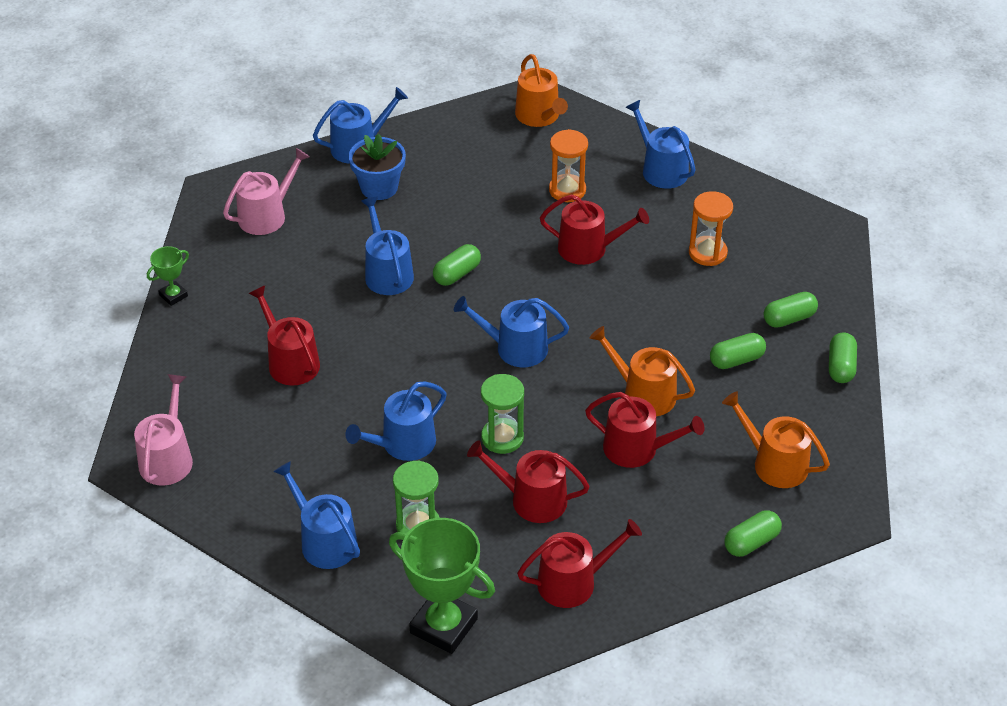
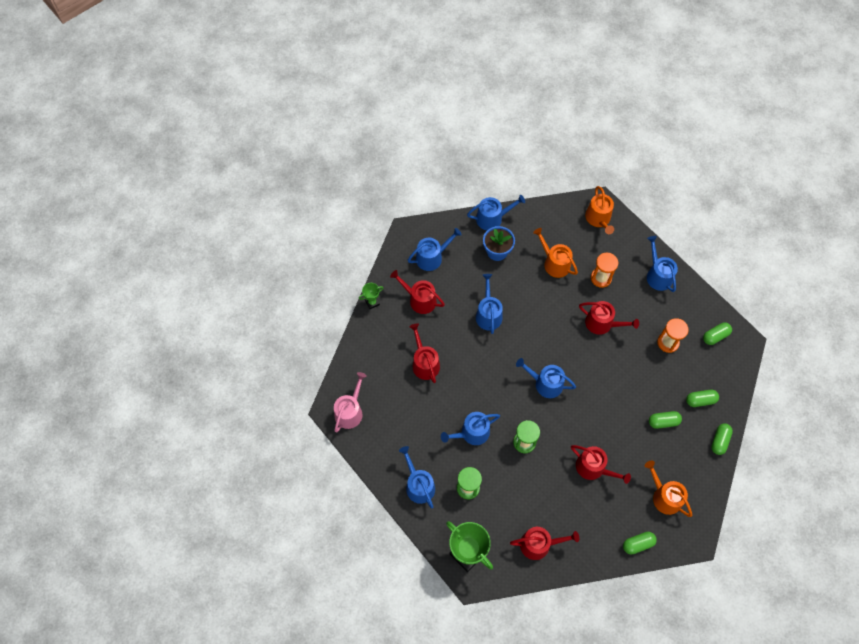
camera: 15 degrees right, 20 degrees up
(267, 215) = (432, 257): pink watering can -> blue watering can
(457, 274) = (526, 324): green capsule -> green capsule (715, 336)
(532, 499) = (530, 486): red watering can -> red watering can (419, 300)
(643, 394) = (606, 432): orange watering can -> orange watering can (554, 263)

